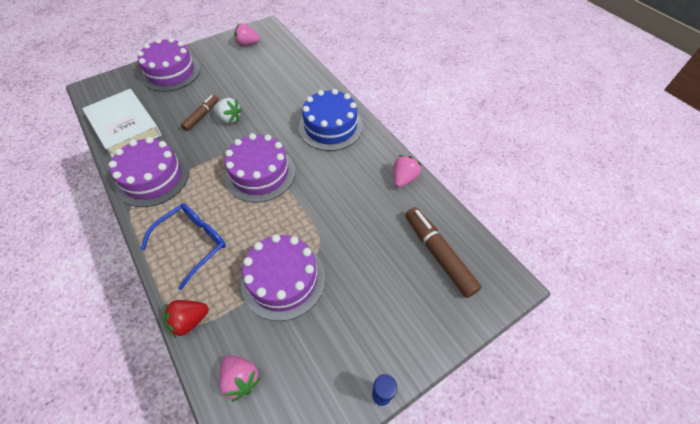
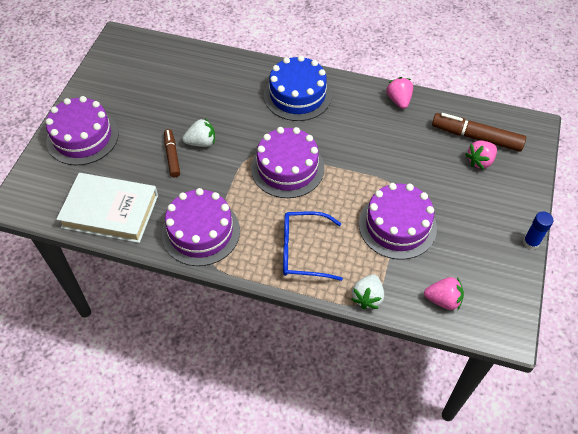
camera: 40 degrees left, 0 degrees up
(189, 321) = (367, 297): red strawberry -> white strawberry
(193, 243) = (302, 251): blue glasses -> blue glasses turned 90 degrees counterclockwise
(247, 44) = (124, 65): pink strawberry -> pink strawberry (480, 161)

